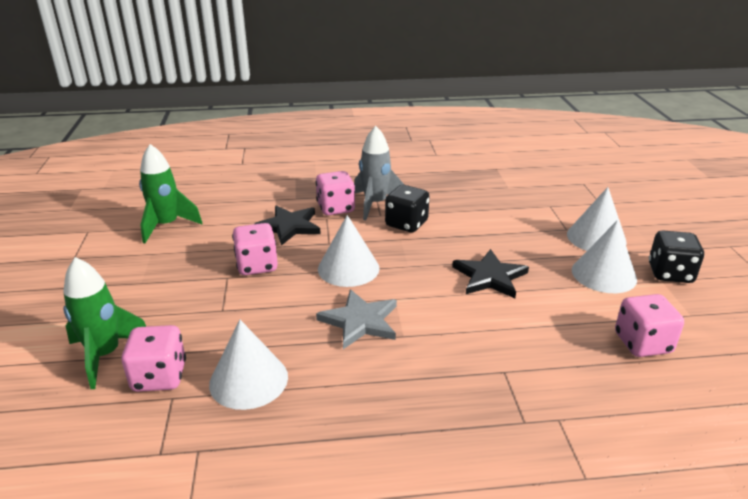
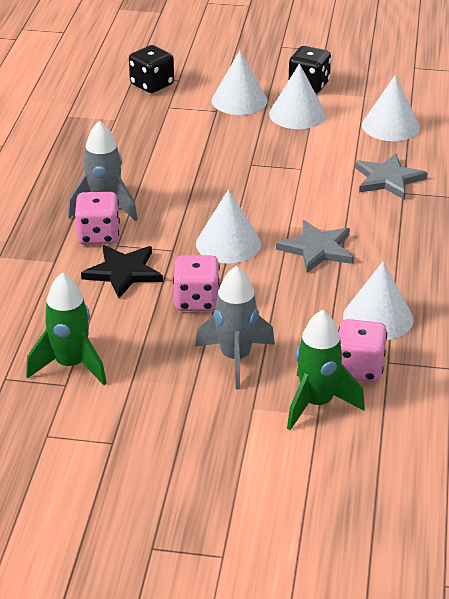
camera: 75 degrees left, 5 degrees up
(175, 298) = (235, 359): none -> grey rocket
(406, 224) = (159, 195): black dice -> black dice (152, 85)
(489, 277) = (277, 169): black star -> none
(523, 355) = (388, 179): none -> grey star
(642, 343) = (390, 126): pink dice -> white cone

